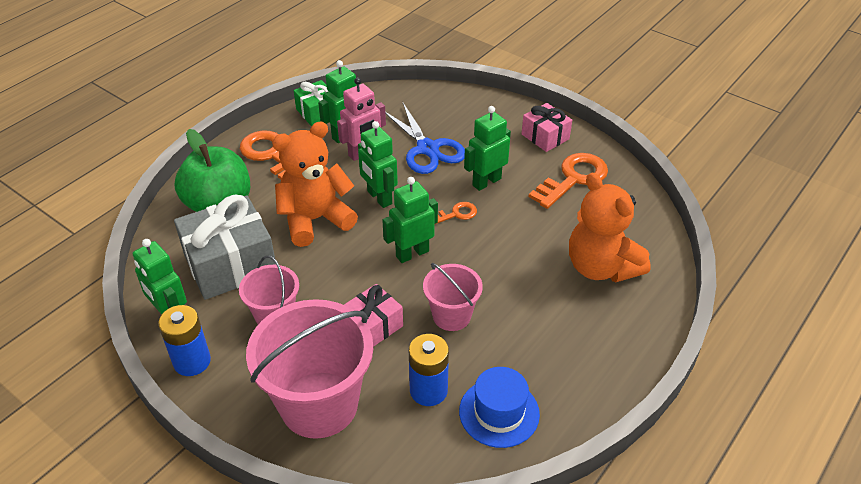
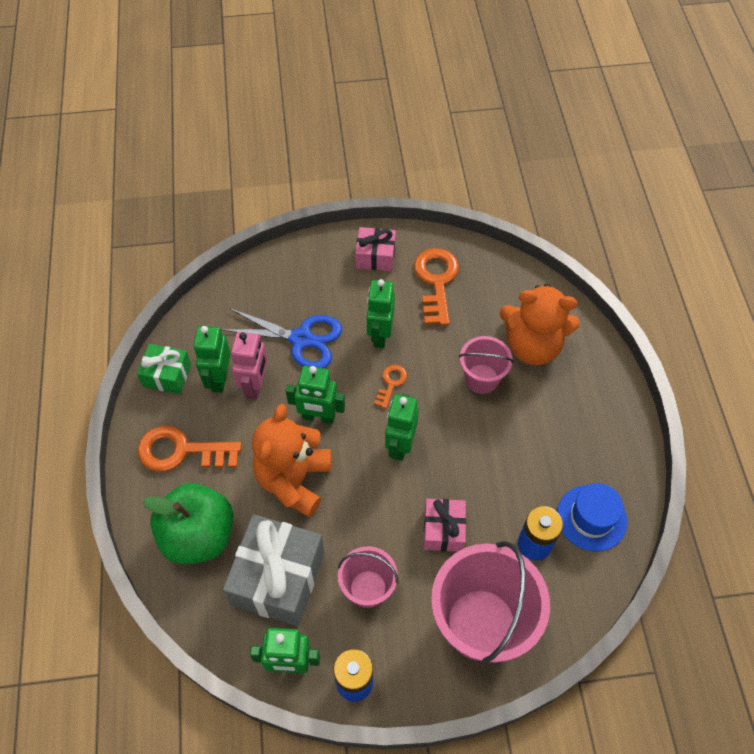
camera: 45 degrees left, 15 degrees up
(451, 316) = (484, 472): pink bucket -> pink bucket (481, 379)

